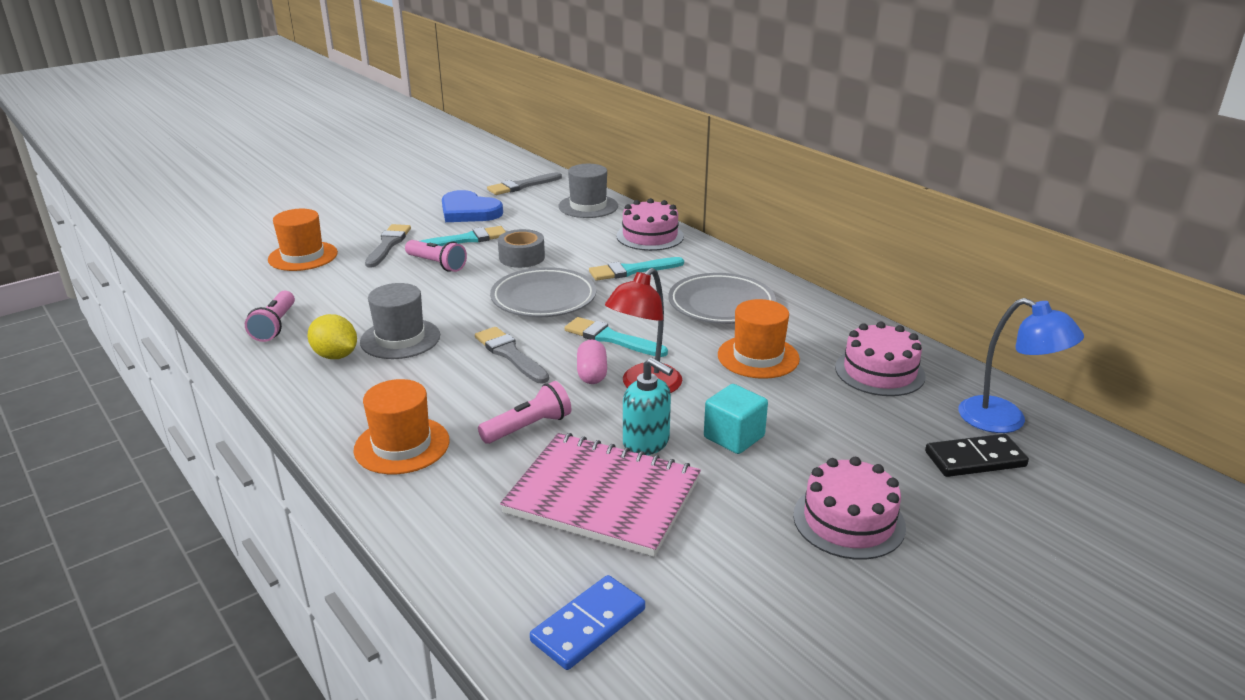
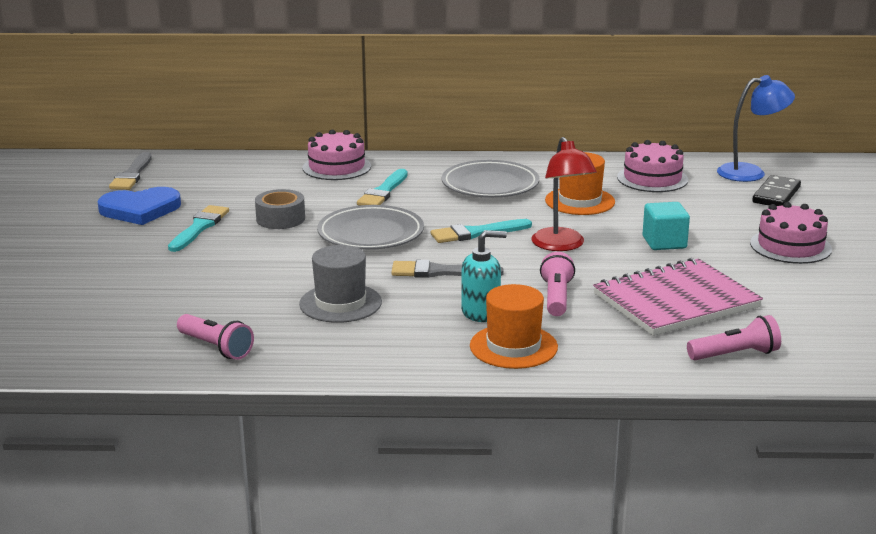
camera: 50 degrees left, 5 degrees down
(303, 256) = (83, 301): orange hat -> none
(335, 356) = (324, 335): yellow lemon -> none
(388, 245) = (140, 260): grey brush -> none
(437, 264) = (226, 252): pink flashlight -> pink flashlight (735, 355)
(588, 206) = (233, 167): grey hat -> none
(588, 625) = (800, 347): blue domino -> none
(592, 374) = (517, 255): pink capsule -> none
(646, 443) = (632, 268): turquoise soap dispenser -> turquoise soap dispenser (481, 312)

